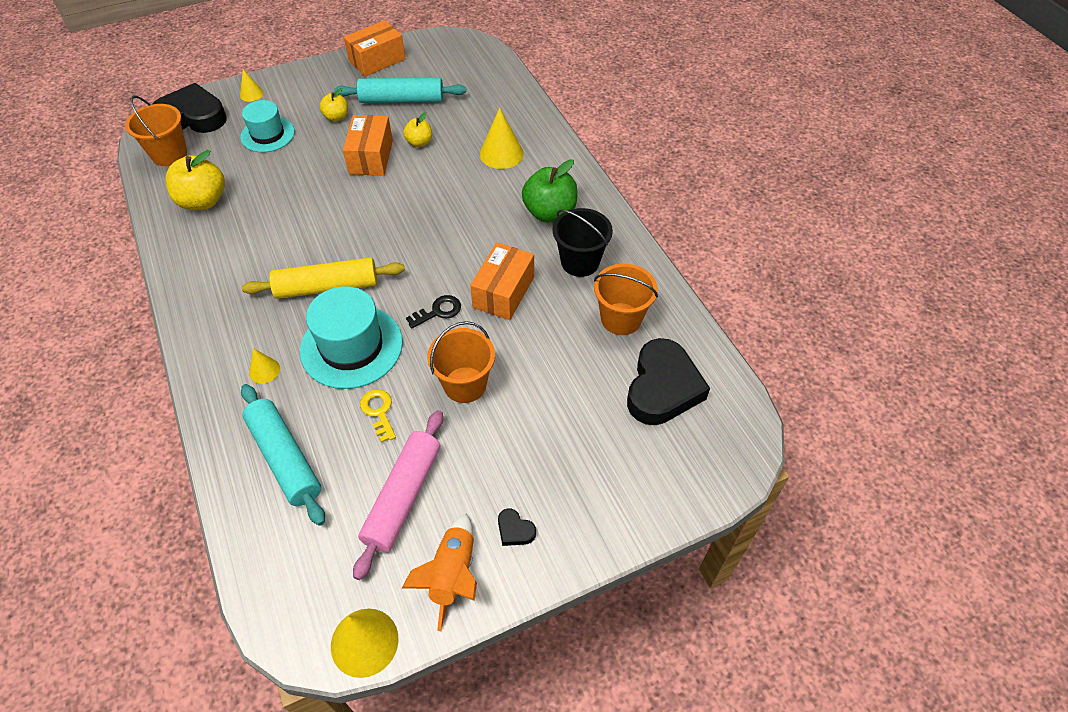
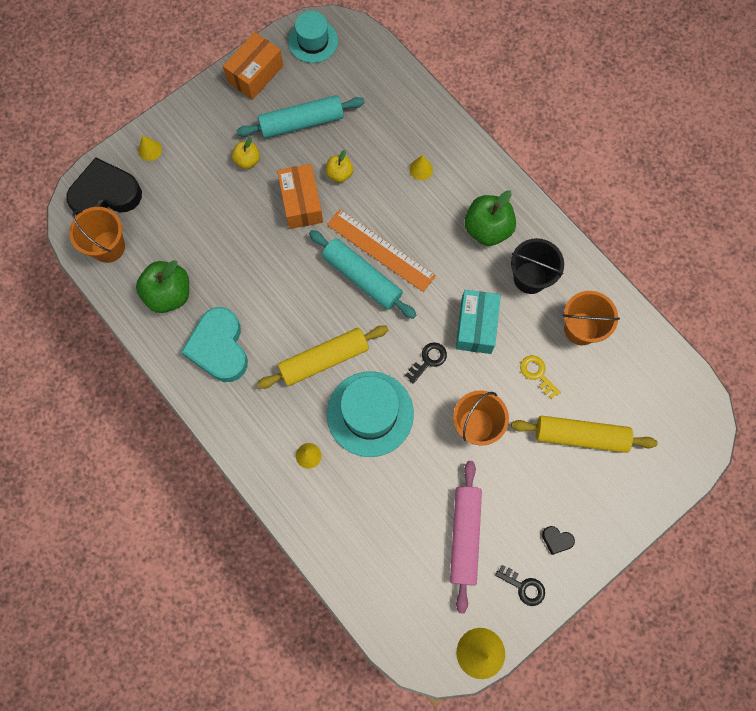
camera: 15 degrees left, 20 degrees up
(203, 201) = (169, 294): yellow apple -> green apple
(226, 254) = (219, 348): none -> turquoise heart
(267, 134) = (191, 199): turquoise hat -> turquoise hat (313, 41)
(285, 458) = (361, 529): turquoise rolling pin -> turquoise rolling pin (362, 278)
(378, 411) = (417, 468): yellow key -> yellow key (537, 374)
(431, 208) = (381, 250): none -> orange ruler
(452, 575) = (524, 587): orange rocket -> black key
(501, 153) = (421, 169): yellow cone -> yellow cone, size x0.56
(503, 292) = (476, 326): orange box -> turquoise box
(584, 423) = (580, 436): none -> yellow rolling pin
(662, 388) = (631, 387): black heart -> none

